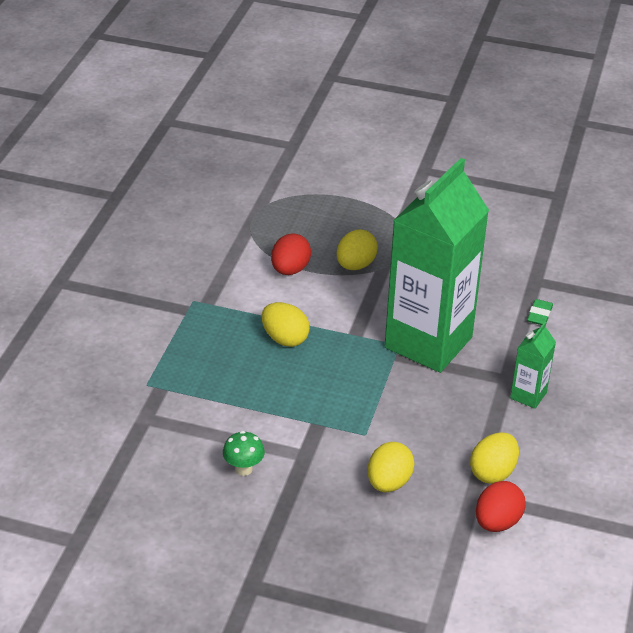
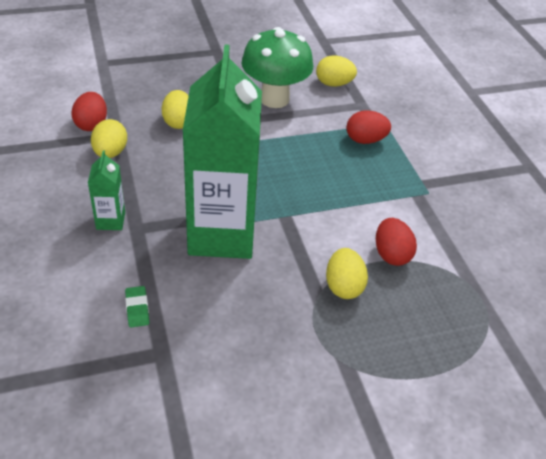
camera: 145 degrees right, 5 degrees up
(193, 374) = (365, 140): none -> red egg
(243, 469) = (274, 99): green mushroom -> green mushroom, size x2.37
(285, 339) = (333, 190): yellow egg -> yellow egg (334, 84)

